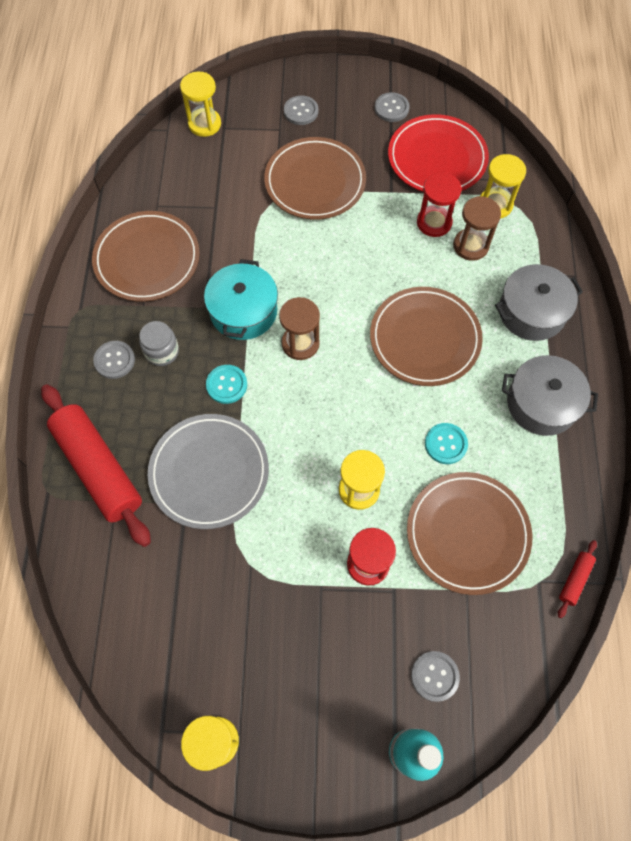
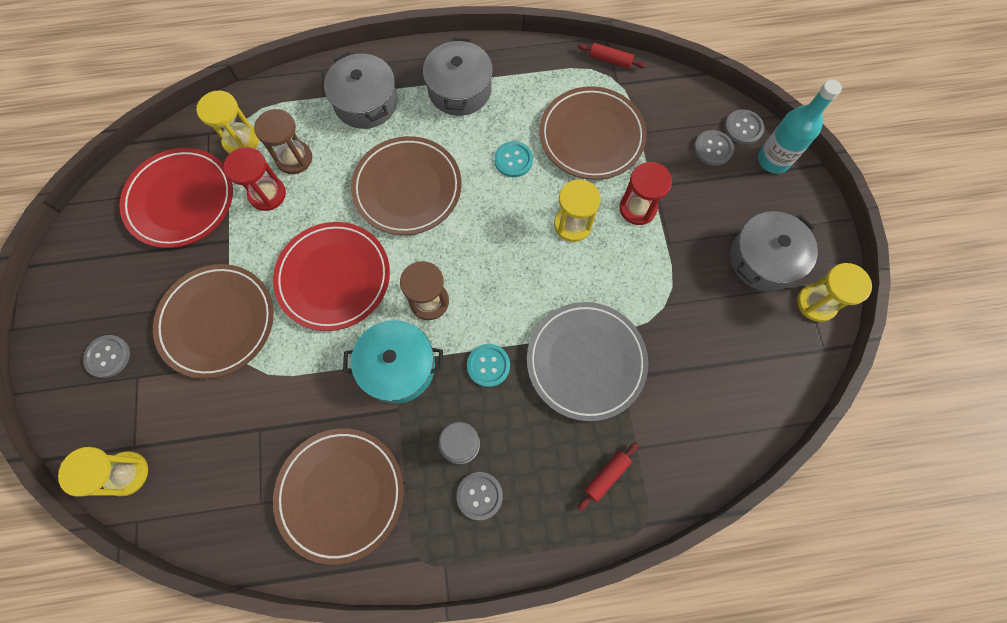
camera: 100 degrees left, 5 degrees up
(98, 468) = (606, 476): red rolling pin -> red rolling pin, size x0.41
(281, 694) = (763, 259): none -> grey pot
(339, 269) = (334, 278): none -> red plate
(391, 108) = (106, 255): grey button -> grey button (743, 128)

